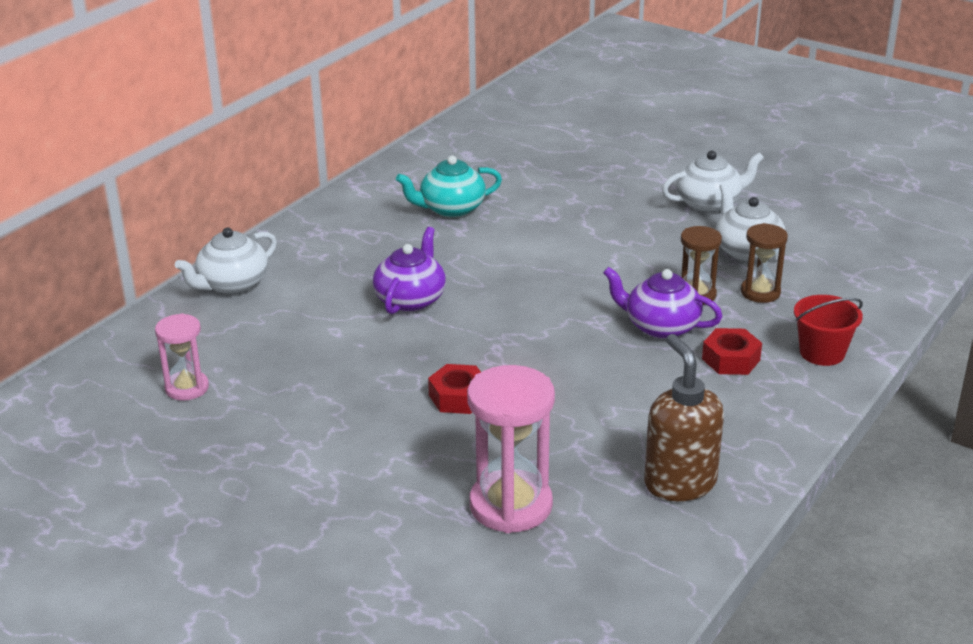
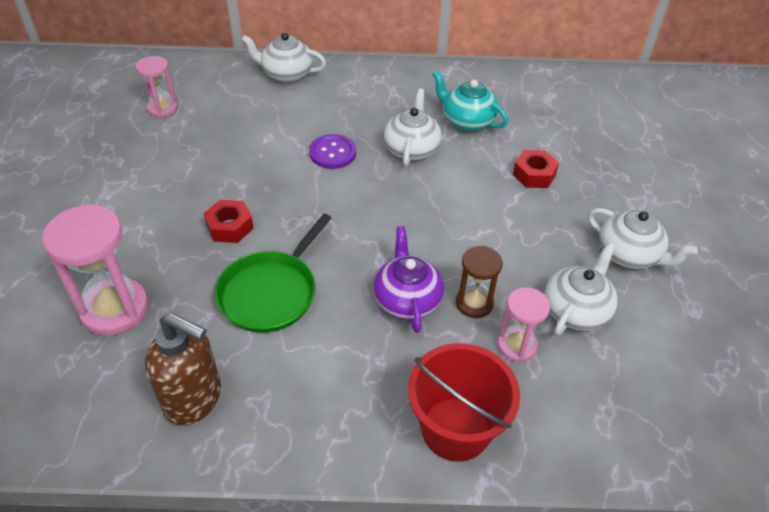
camera: 55 degrees right, 15 degrees up
(411, 299) = (332, 153): purple teapot -> purple button
(458, 253) = (411, 149): none -> white teapot
(580, 399) = (271, 292): none -> green pan
(679, 483) = (194, 399): brown soap dispenser -> brown soap dispenser turned 75 degrees clockwise
(731, 359) = (393, 365): red nut -> red nut (534, 174)
(760, 292) = (516, 345): brown hourglass -> pink hourglass
(822, 353) = (455, 429): red bucket -> red bucket, size x1.51

